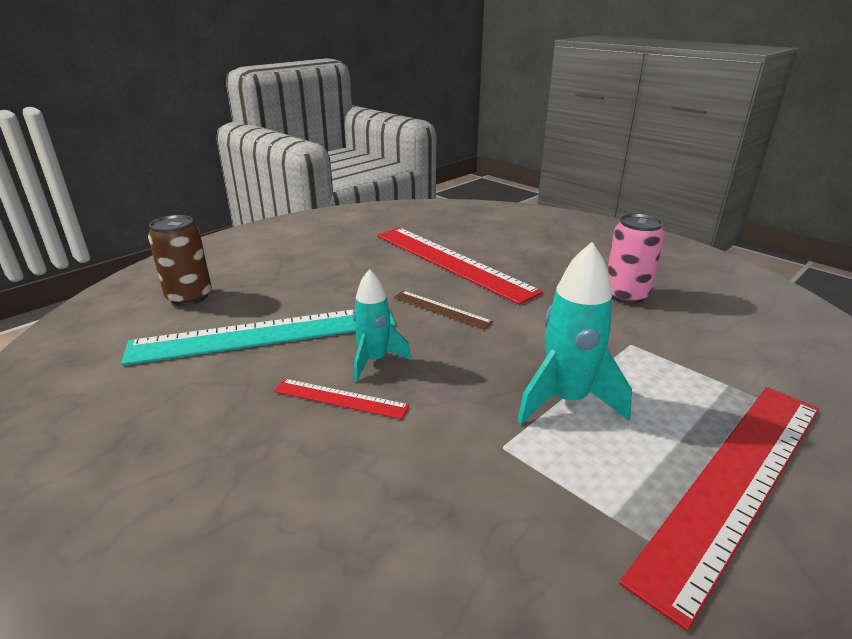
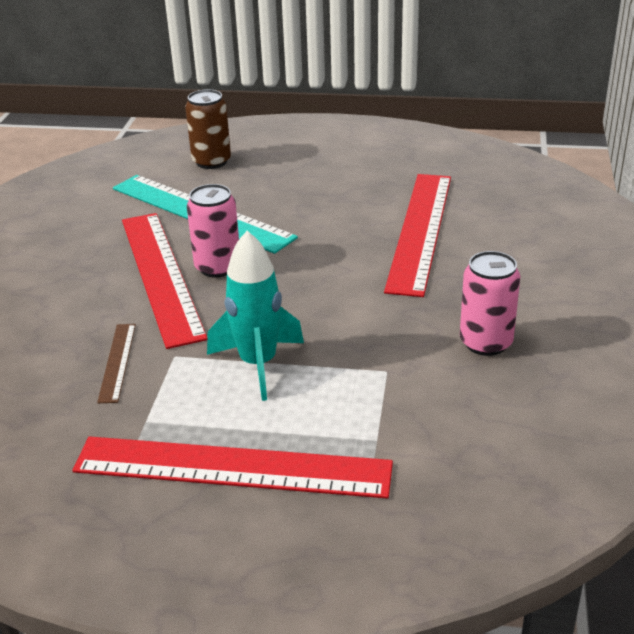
camera: 55 degrees right, 5 degrees up
(340, 398) = (161, 275): red ruler -> red ruler, size x2.20
(374, 361) = (218, 267): turquoise rocket -> pink can
(441, 309) = (326, 261): brown ruler -> brown ruler (117, 362)

